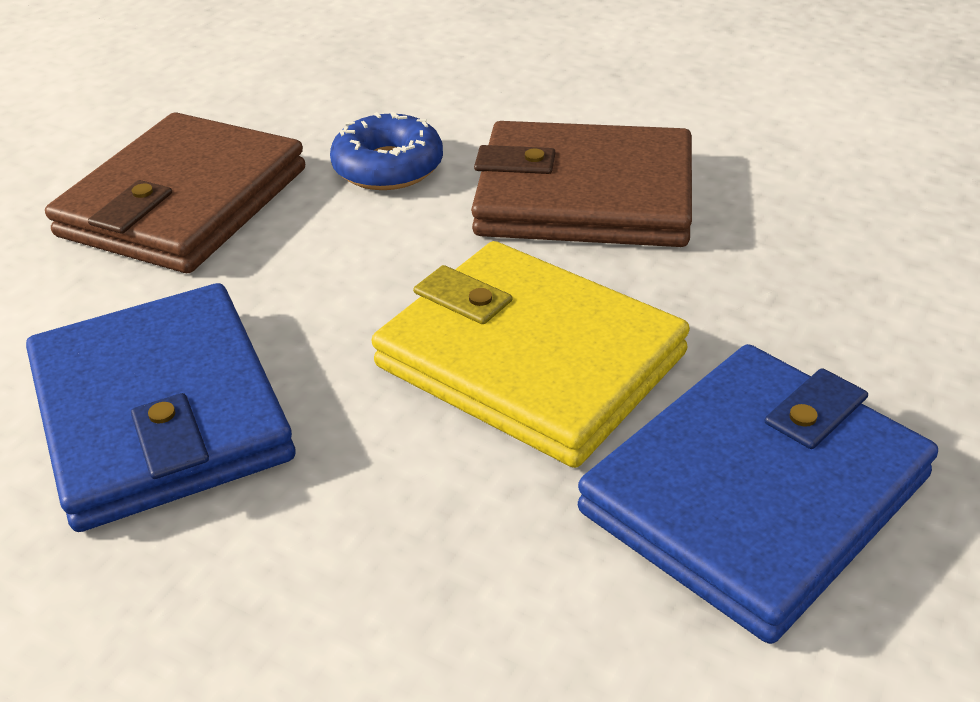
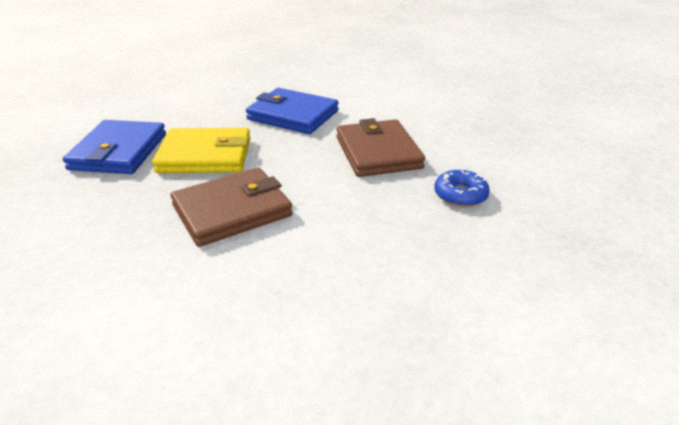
camera: 140 degrees right, 5 degrees down
(388, 167) = (327, 191): blue donut -> blue donut (460, 195)

